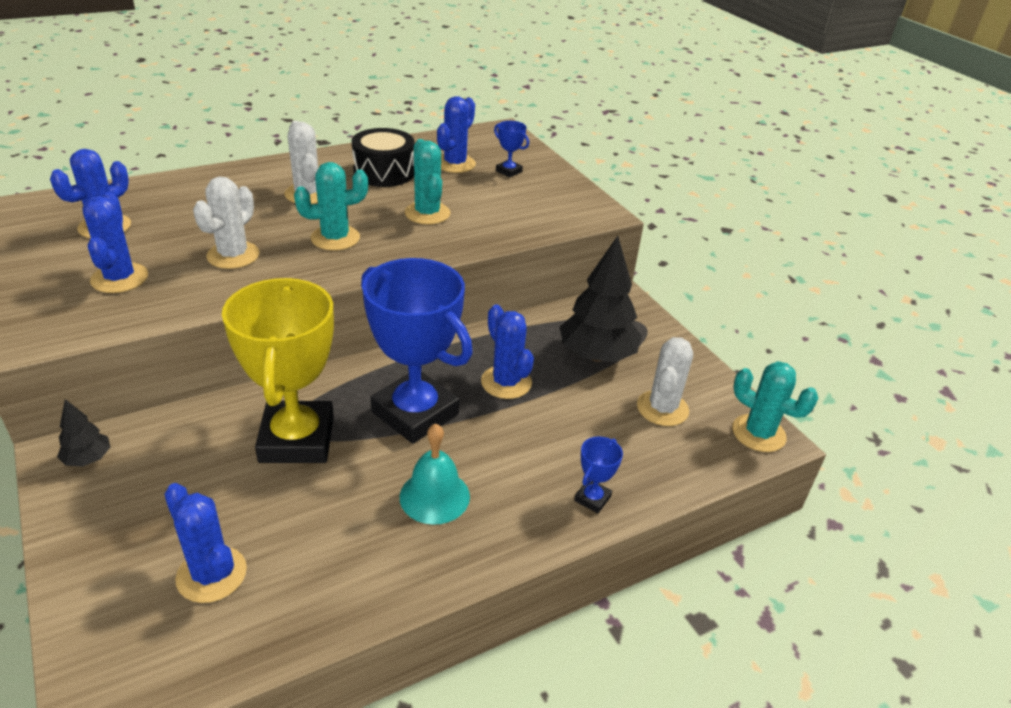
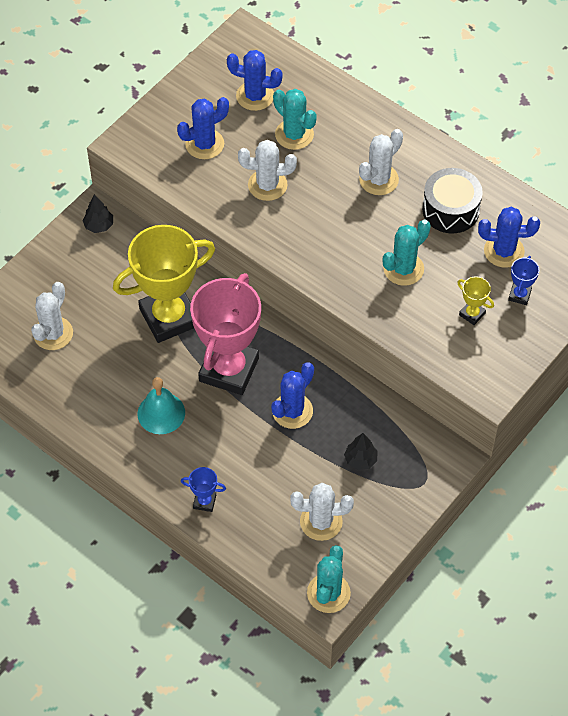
camera: 70 degrees right, 20 degrees up
(211, 574) = (53, 333): blue cactus -> white cactus
(335, 238) = (328, 230): turquoise cactus -> turquoise cactus (294, 134)
(415, 413) = (229, 370): blue trophy -> pink trophy
(510, 197) = (472, 314): none -> yellow trophy
(596, 355) = (360, 460): black tree -> black tree, size x0.48

